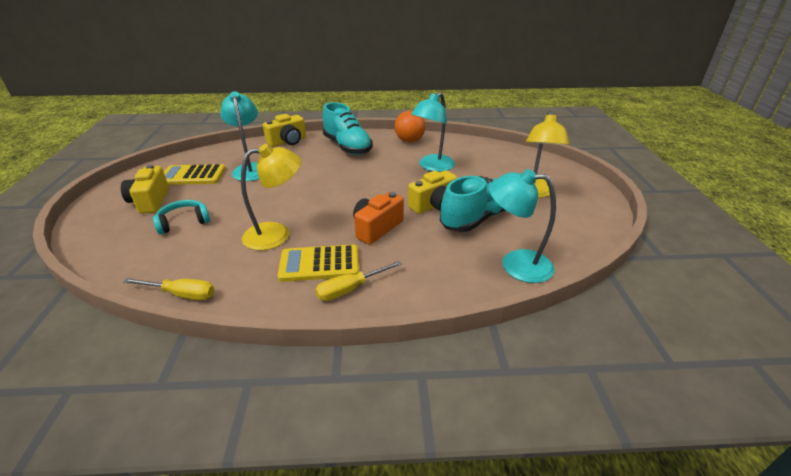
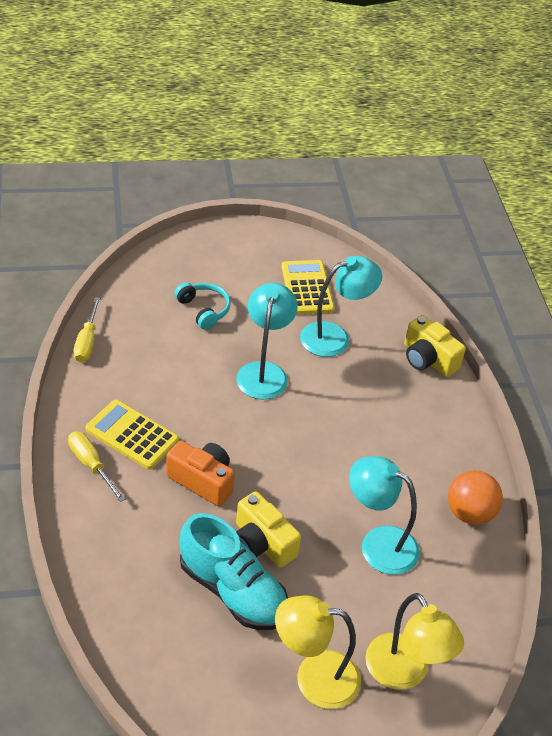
camera: 80 degrees right, 10 degrees up
(150, 201) = (244, 271): yellow camera -> none
(276, 234) = (185, 390): yellow lamp -> yellow lamp (404, 673)
(319, 264) = (132, 435): yellow calculator -> yellow calculator turned 45 degrees counterclockwise
(347, 147) = (425, 432): turquoise shoe -> none
(515, 264) = (132, 623): turquoise lamp -> turquoise lamp (264, 372)

